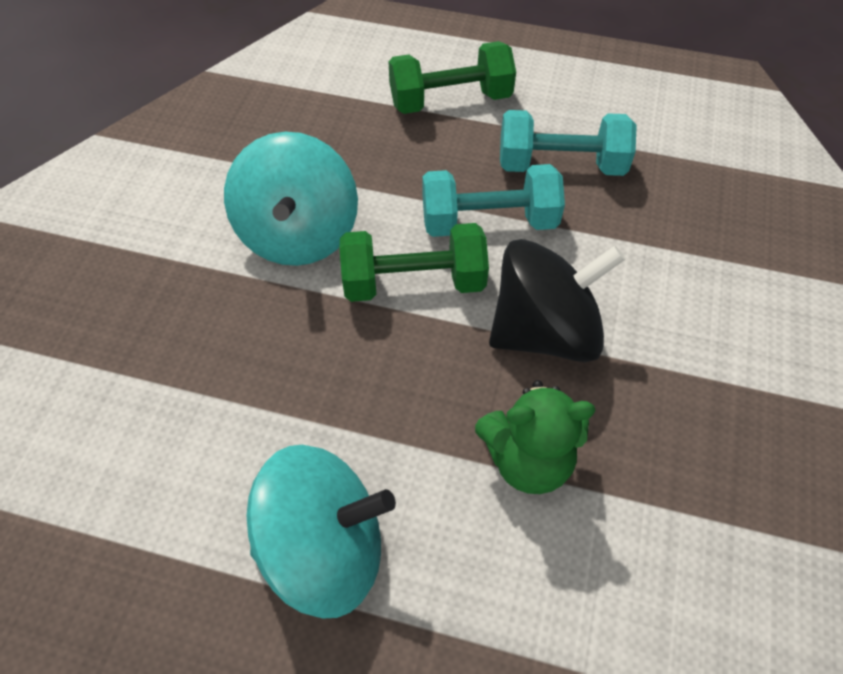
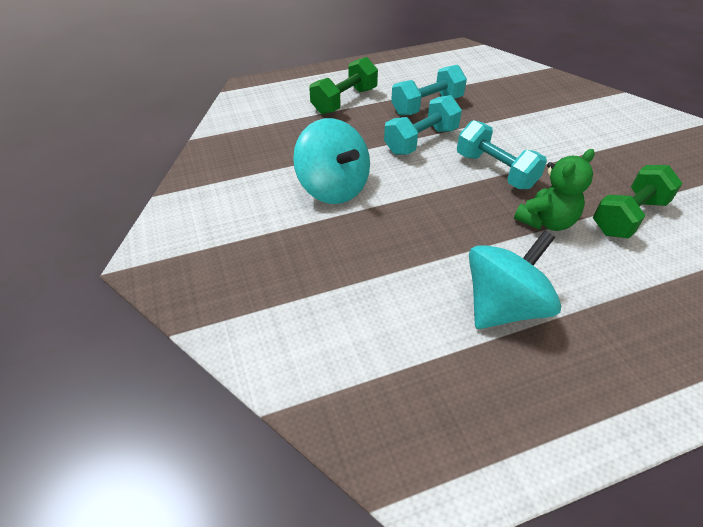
camera: 35 degrees left, 10 degrees down
(413, 282) = (415, 180): green dumbbell -> green dumbbell (628, 216)
(545, 331) = (495, 170): black spinning top -> turquoise dumbbell

